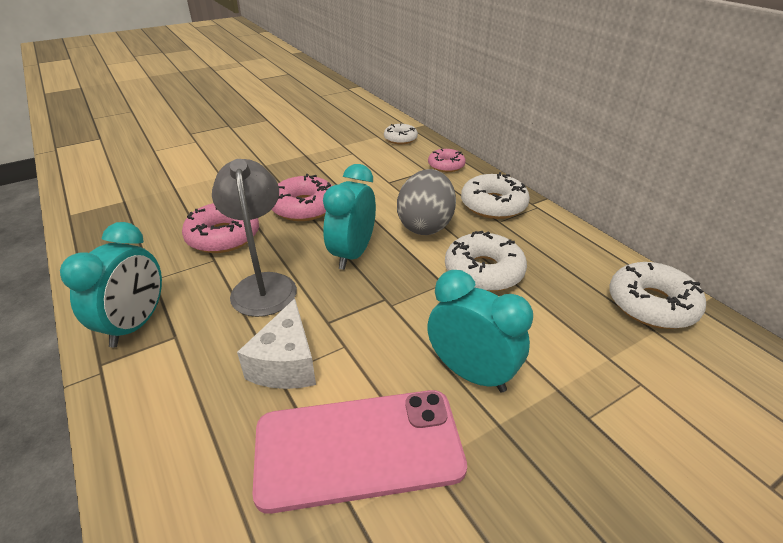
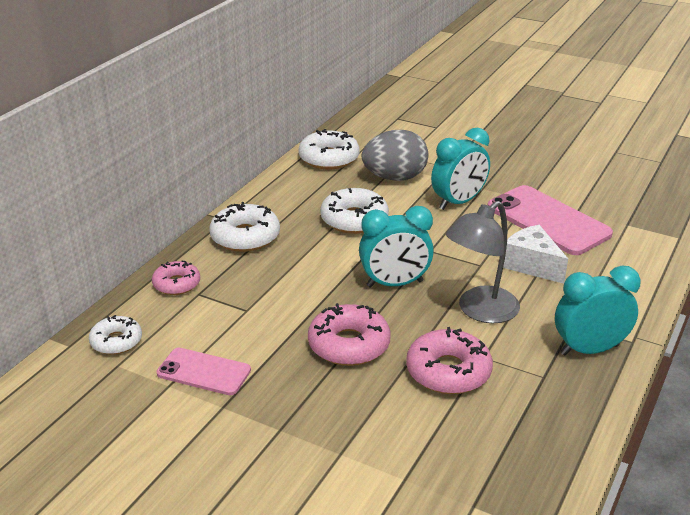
camera: 120 degrees left, 5 degrees down
(286, 364) = (532, 265): white cheese -> white cheese turned 105 degrees counterclockwise
(341, 155) = (204, 372): none -> pink phone
(425, 225) = (314, 262): grey egg -> grey egg (395, 178)
(471, 373) = (458, 202): turquoise clock -> turquoise clock turned 135 degrees counterclockwise

